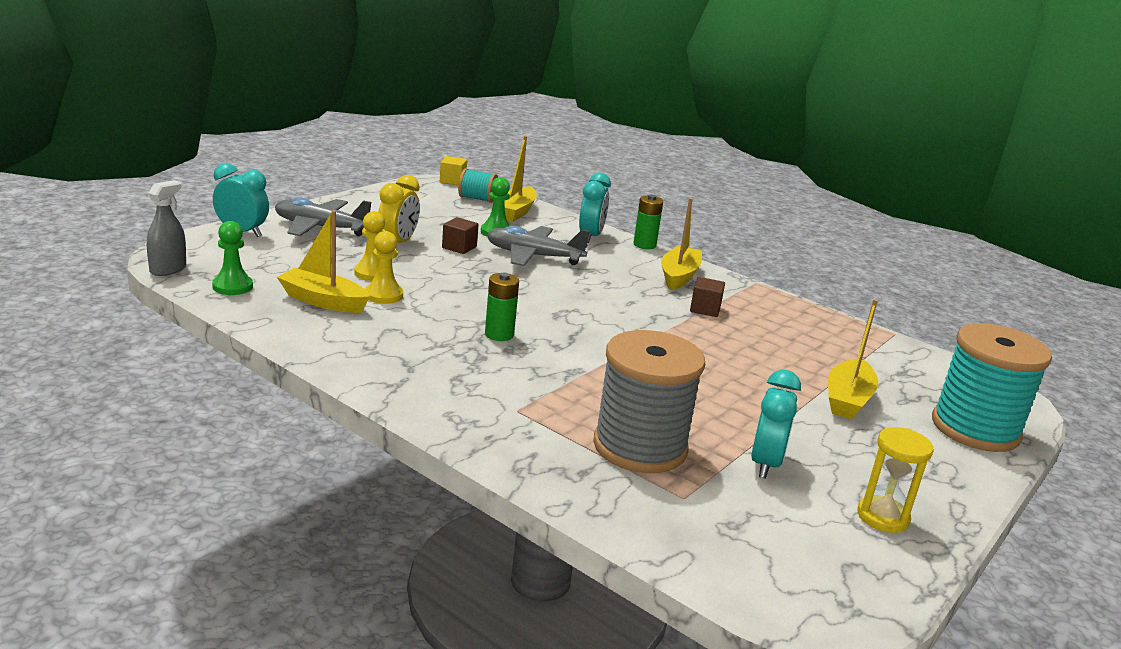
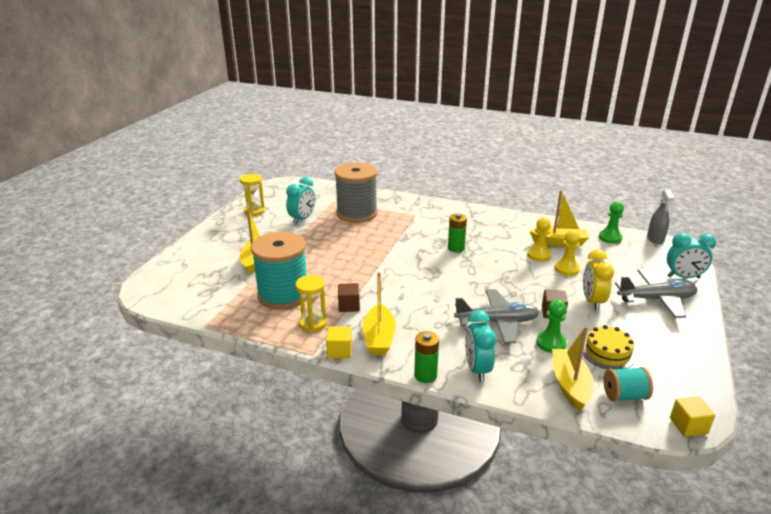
camera: 165 degrees right, 5 degrees up
(449, 216) = (607, 352): none -> yellow cake
(727, 277) = (339, 351): none -> yellow cube
(755, 304) = (313, 323): none -> yellow hourglass
(765, 464) = (302, 219): turquoise clock -> turquoise clock turned 150 degrees counterclockwise
(975, 429) = (187, 261): turquoise spool -> turquoise spool (283, 294)

